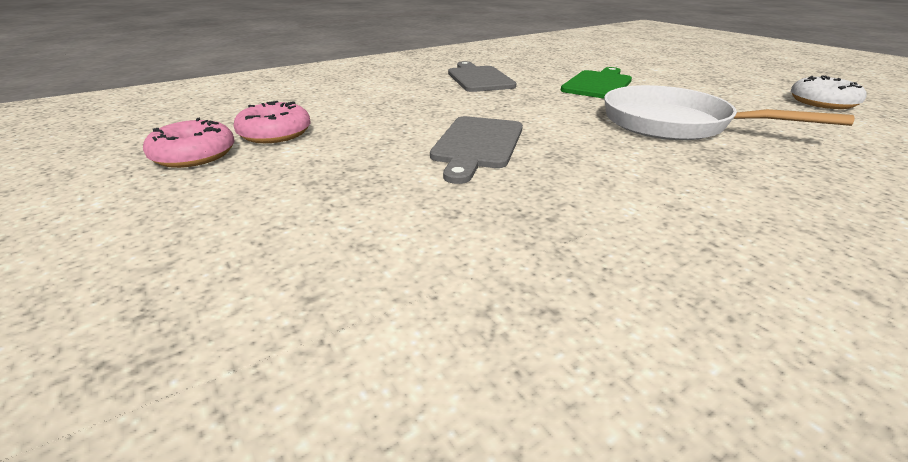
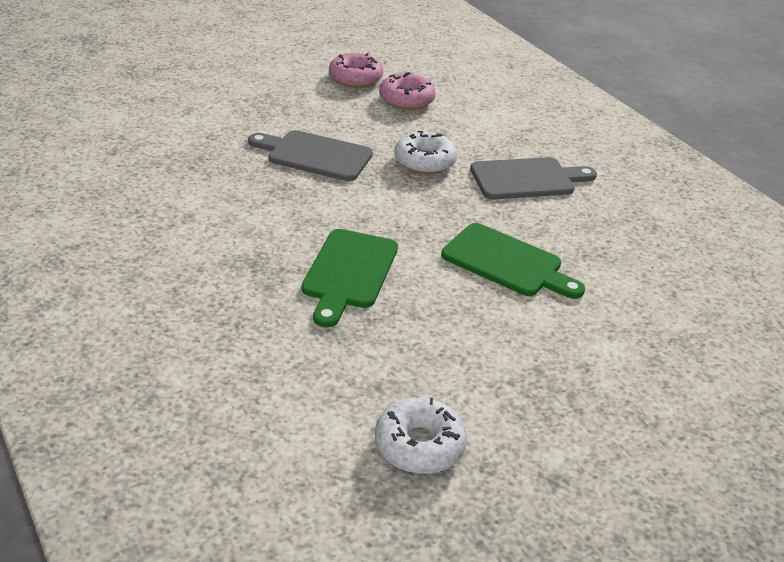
camera: 90 degrees right, 5 degrees up
(194, 155) = (319, 57): pink donut -> pink donut (406, 100)
(467, 104) = (424, 161): none -> white donut
(673, 124) = (349, 272): white pan -> green cutting board

